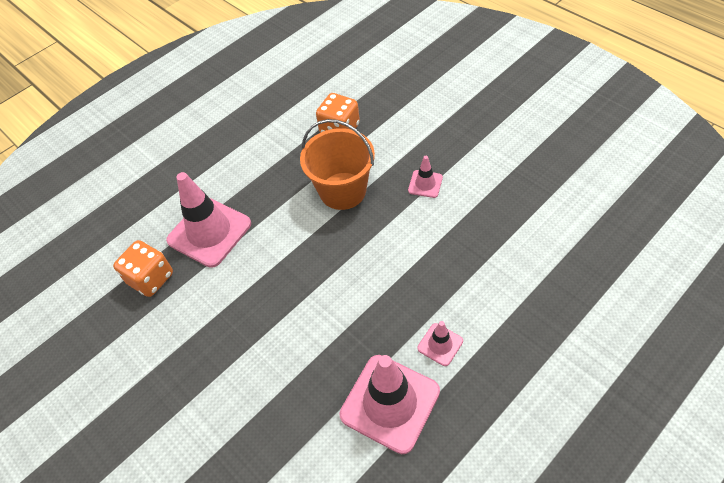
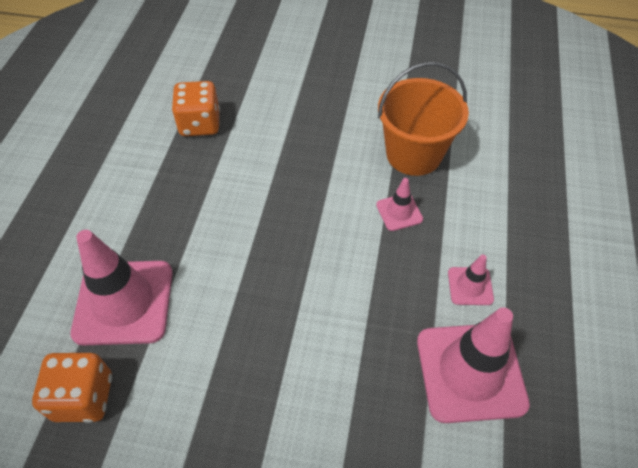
camera: 40 degrees left, 0 degrees up
(342, 191) = (252, 184): orange bucket -> orange bucket (413, 154)
(425, 184) = (333, 140): pink traffic cone -> pink traffic cone (399, 212)

